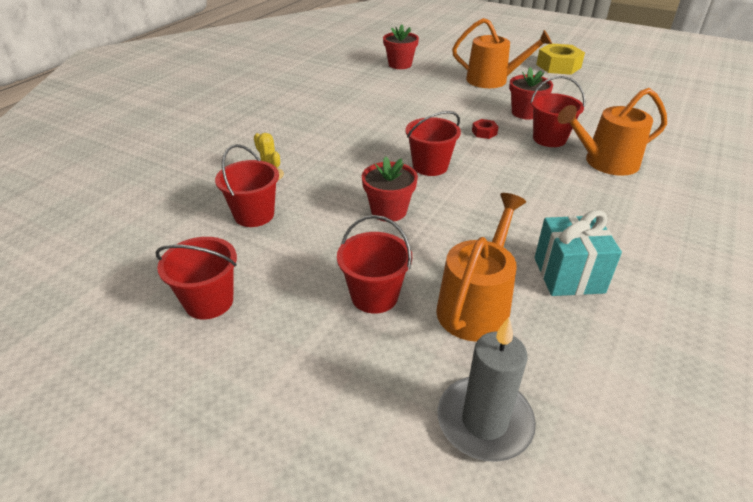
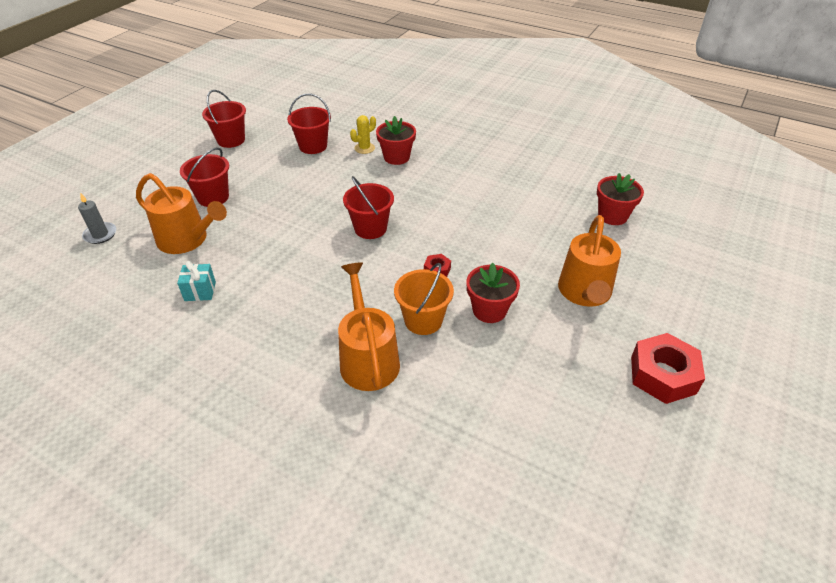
camera: 90 degrees right, 5 degrees up
(388, 211) = (305, 204): red flower pot -> red flower pot (396, 157)
(484, 421) = (100, 234): grey candle -> grey candle, size x0.60
(549, 139) = (423, 320): red bucket -> orange bucket
(558, 66) = (663, 375): yellow nut -> red nut
(568, 275) = (200, 291): turquoise gift -> turquoise gift, size x0.59

